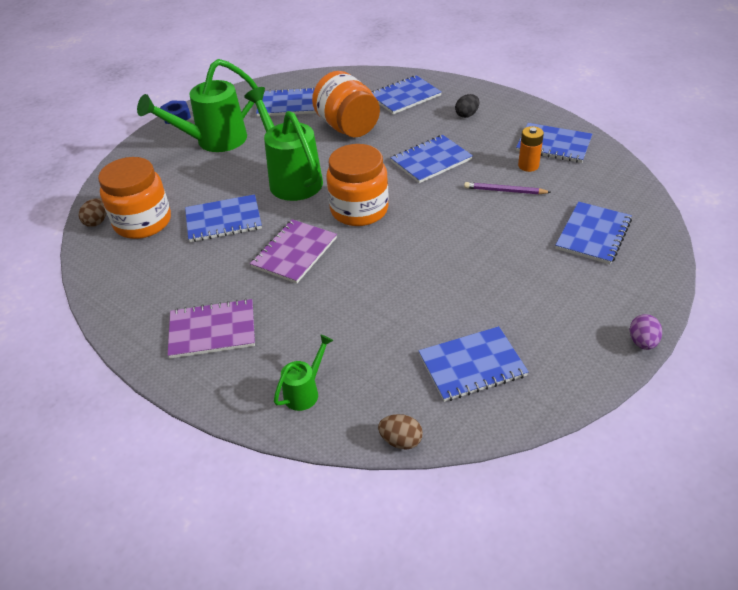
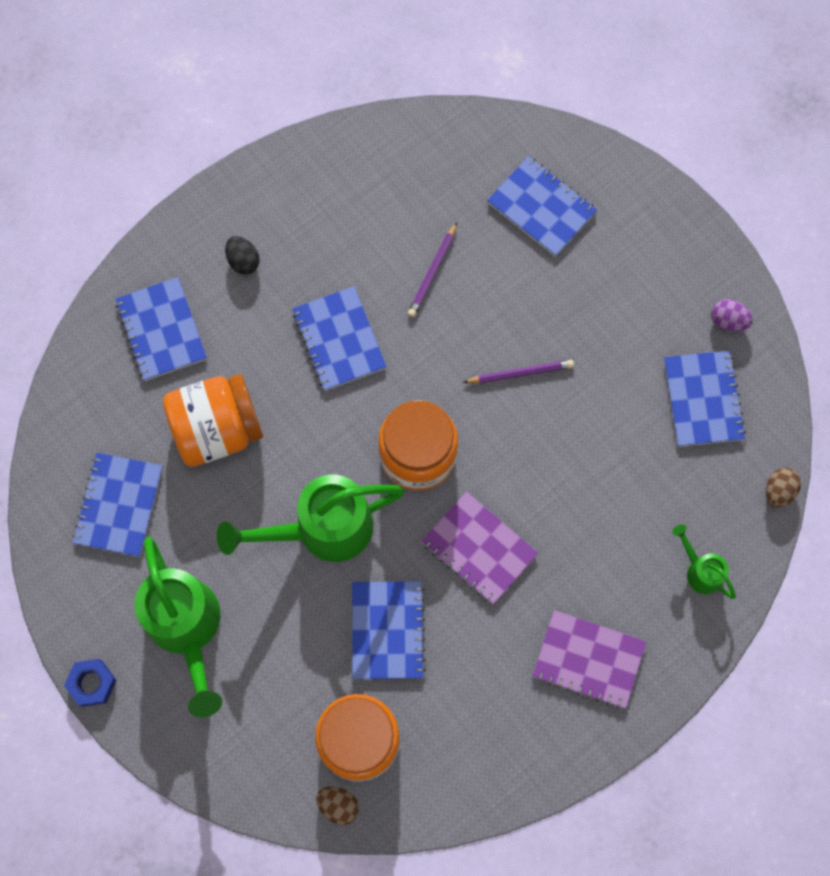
camera: 80 degrees left, 30 degrees up
(212, 330) = (588, 660): purple notebook -> purple notebook turned 75 degrees counterclockwise
(445, 248) = (520, 373): none -> purple pencil
(528, 166) = (389, 226): orange battery -> none
(553, 145) = (354, 180): blue notebook -> none
(642, 342) = (710, 231): purple egg -> purple egg (728, 321)

